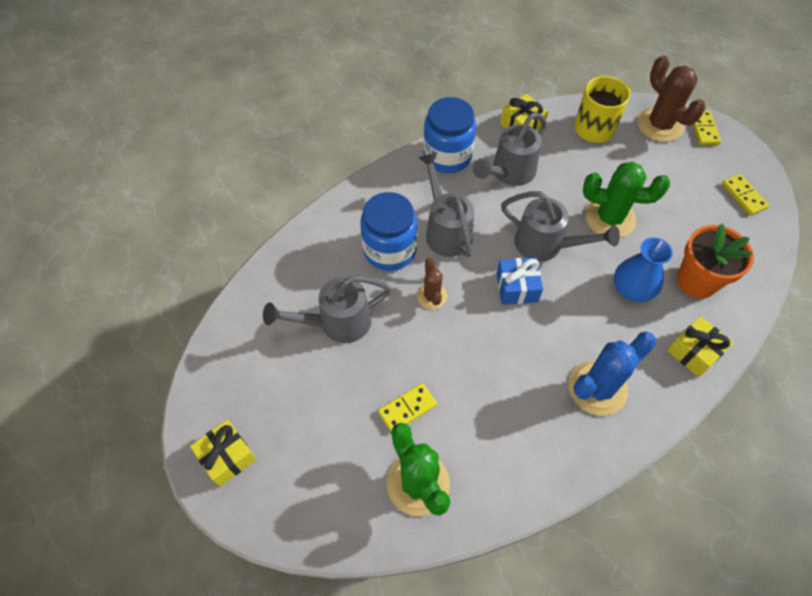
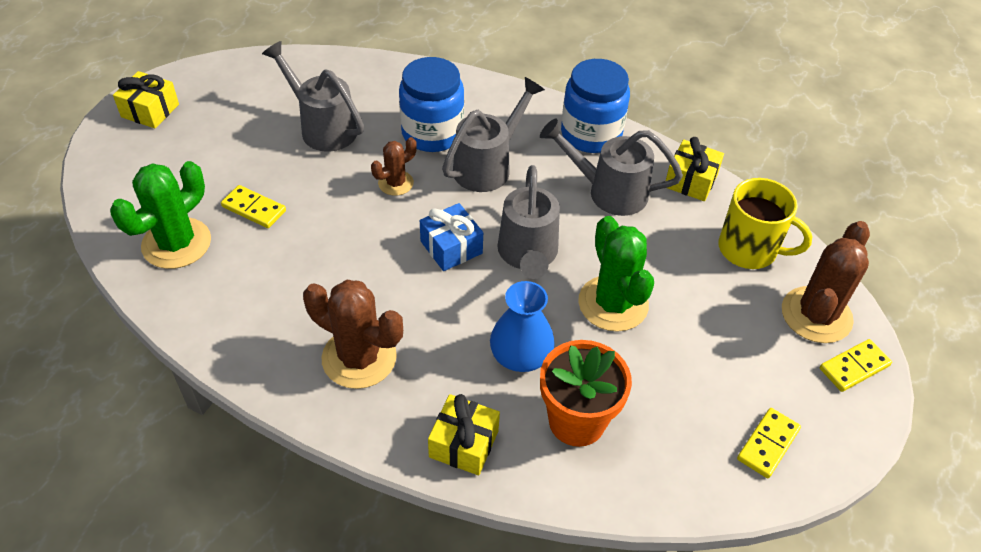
camera: 60 degrees right, 10 degrees down
(597, 388) = (359, 358): blue cactus -> brown cactus

